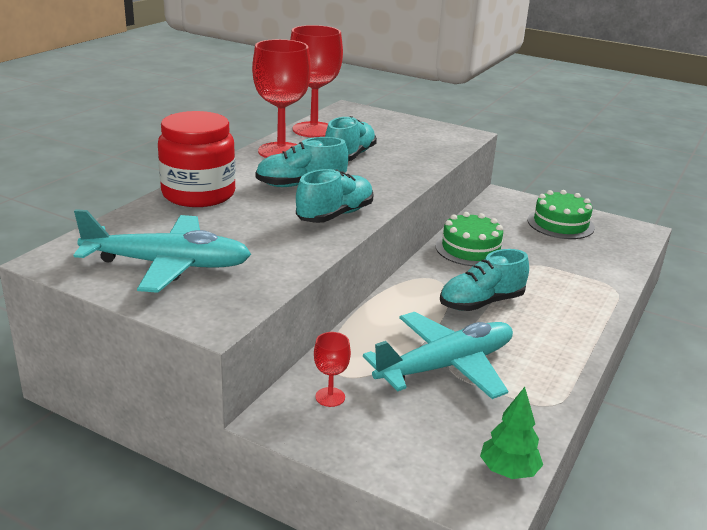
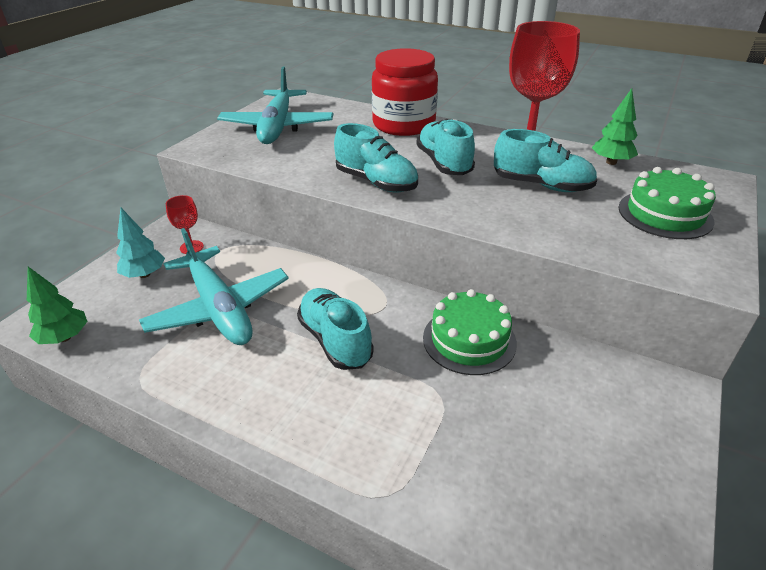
camera: 90 degrees right, 10 degrees up
(314, 130) = (611, 162): red goblet -> green tree
(387, 428) = (144, 274): none -> turquoise tree
(560, 224) = (604, 458): green cake -> green cake (665, 214)

